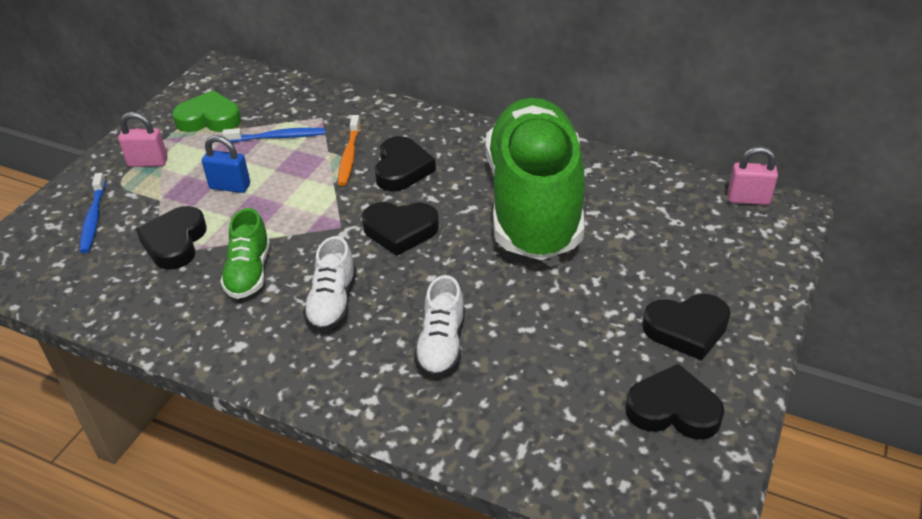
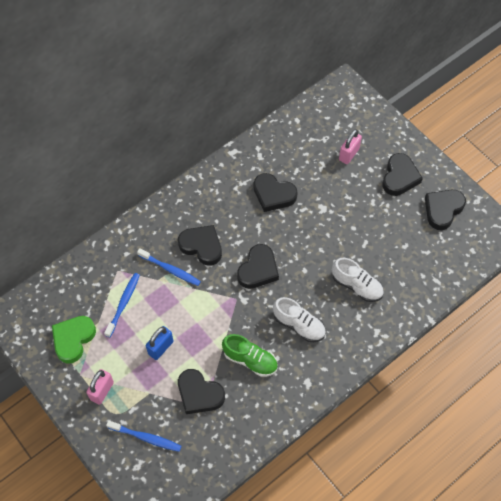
camera: 65 degrees left, 20 degrees up
(349, 156) = (170, 270): orange toothbrush -> blue toothbrush
(534, 204) = (273, 194): green shoe -> black heart
(748, 199) = (326, 98): pink padlock -> pink padlock (349, 154)

